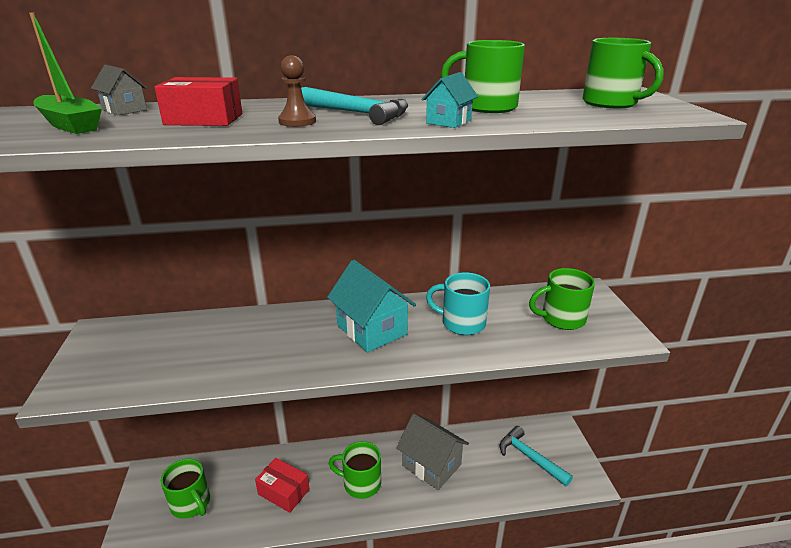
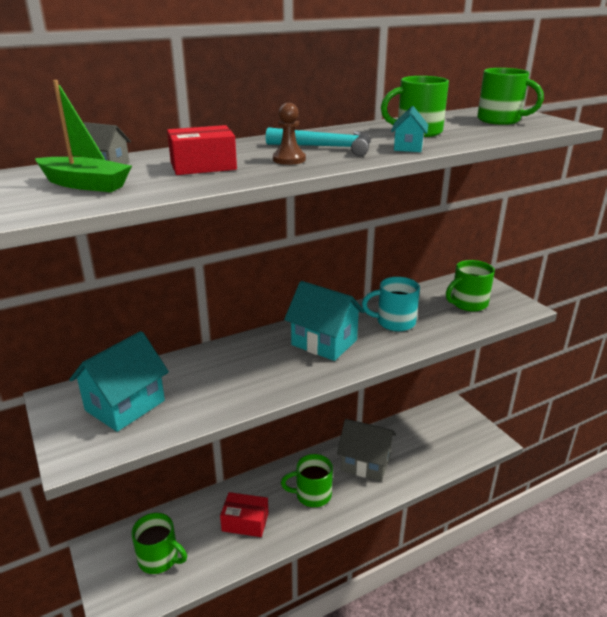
camera: 20 degrees left, 0 degrees up
(143, 352) = (125, 405): none -> turquoise house
(529, 457) = (442, 435): turquoise hammer -> none

